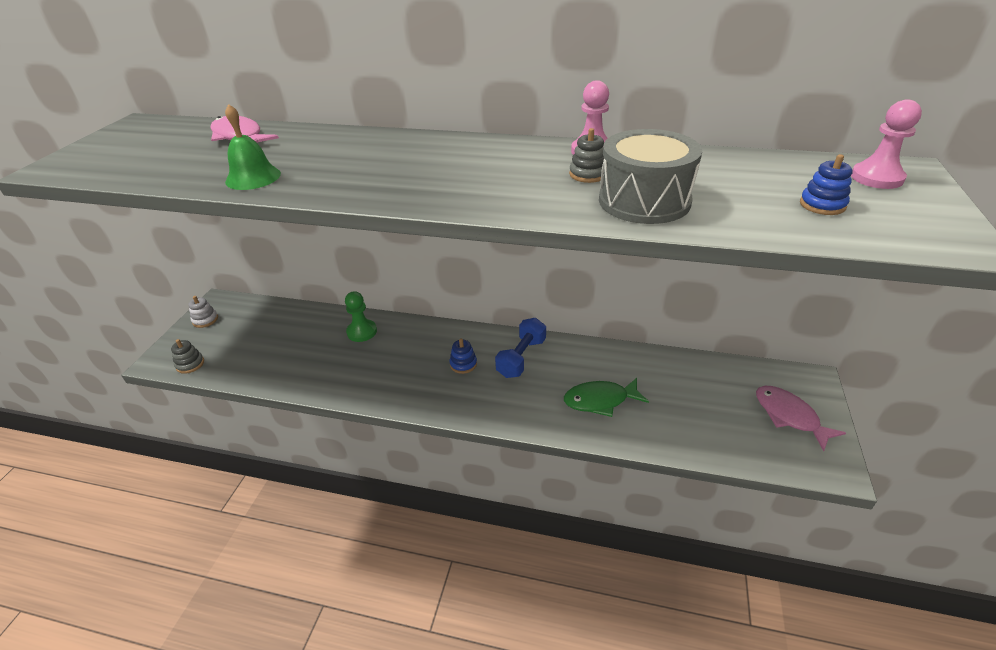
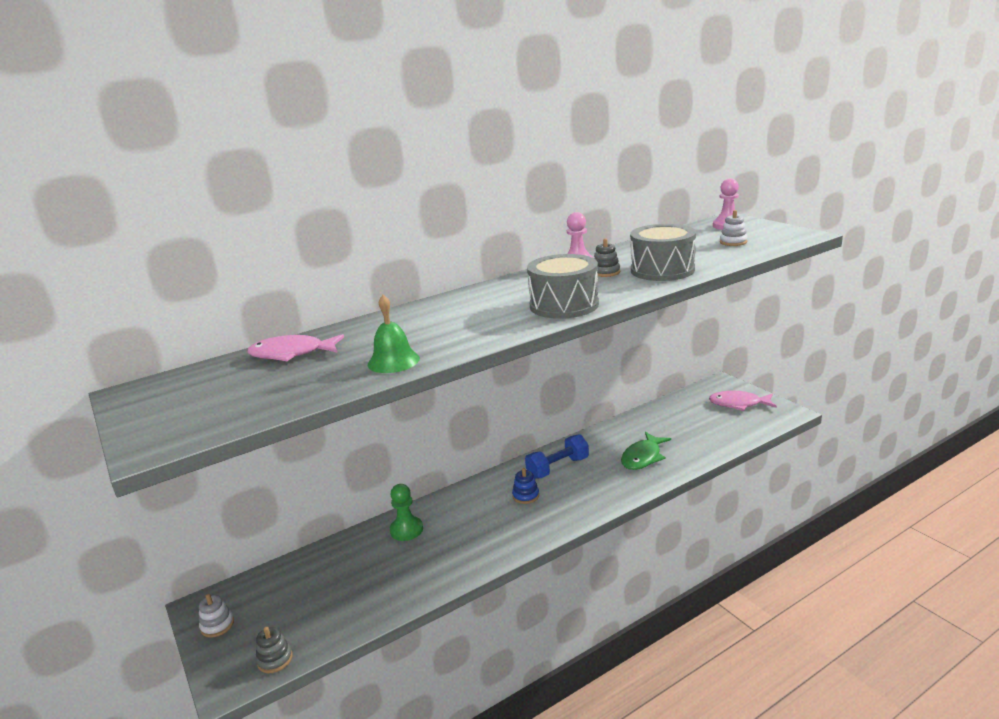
camera: 45 degrees left, 15 degrees down
(464, 192) = (564, 305): none -> grey drum
(521, 358) = (558, 468): blue dumbbell -> blue dumbbell turned 75 degrees clockwise
(822, 205) = (733, 242): blue stacking toy -> white stacking toy

